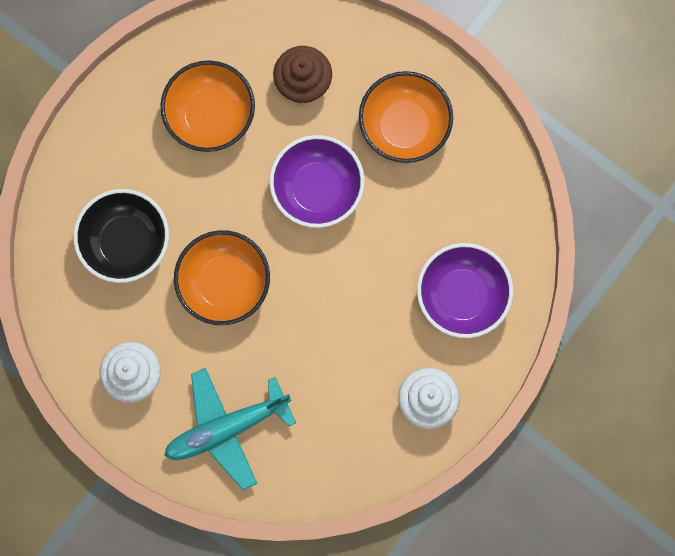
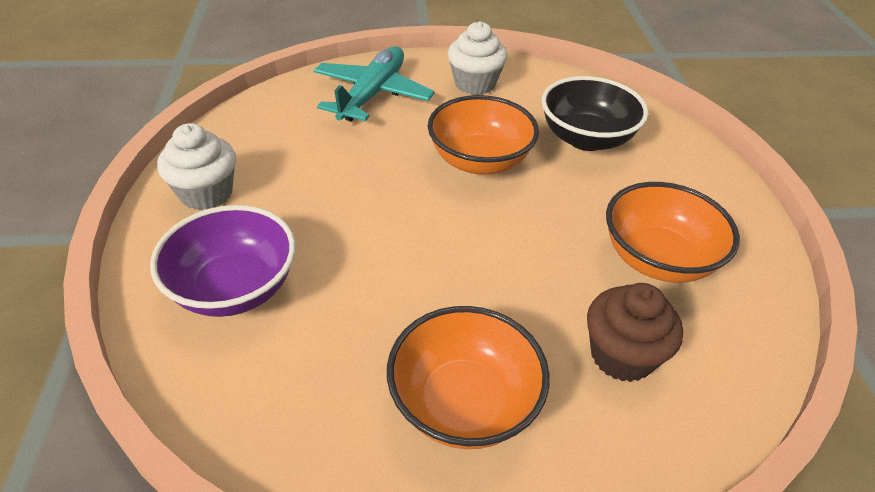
camera: 135 degrees right, 35 degrees down
(317, 189) = (486, 273): purple bowl -> none

